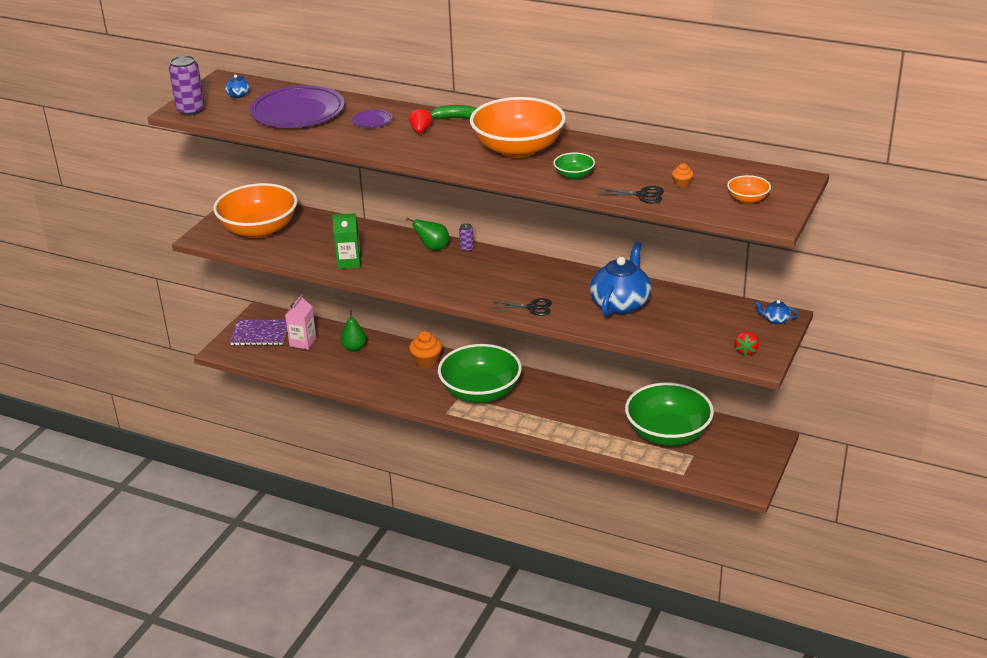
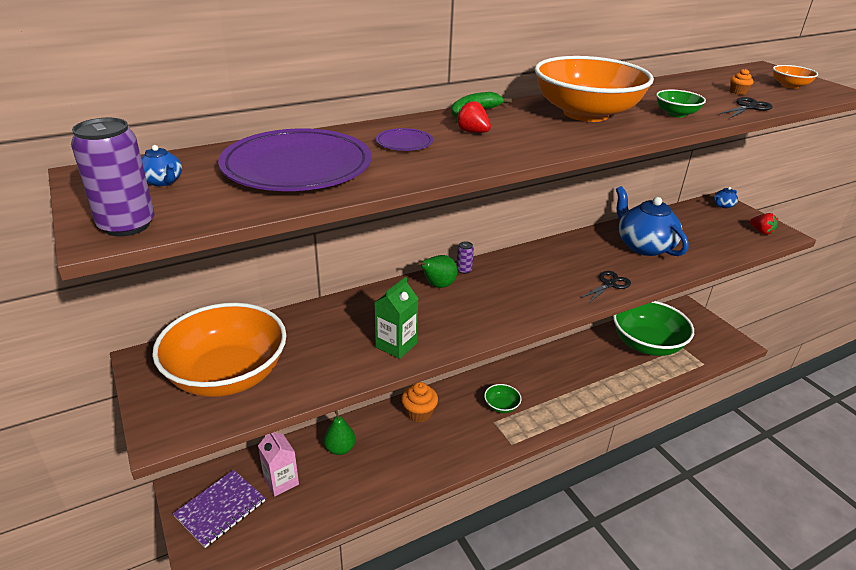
camera: 55 degrees left, 0 degrees up
(480, 392) = (501, 406): green bowl -> green bowl, size x0.42

